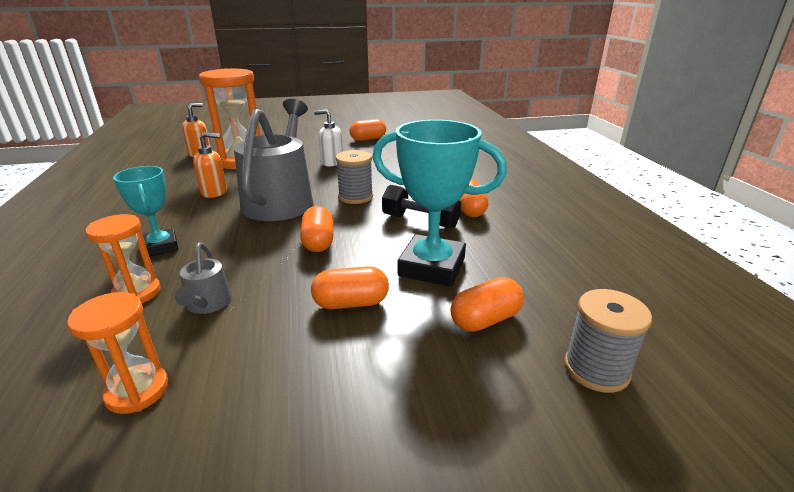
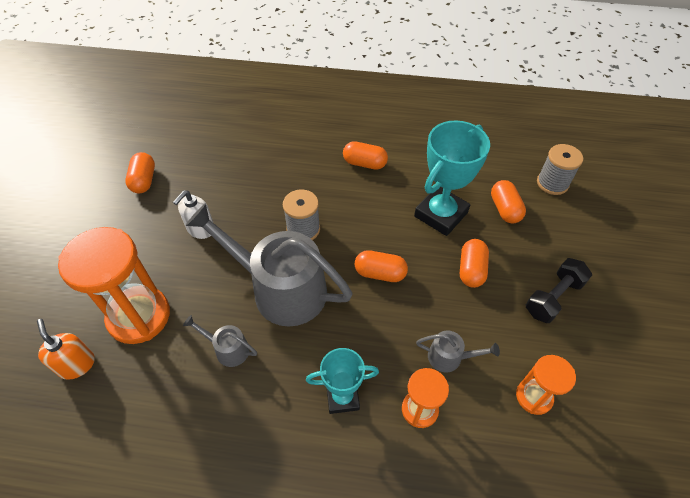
camera: 70 degrees left, 25 degrees up
(214, 192) = (228, 349): orange soap dispenser -> grey watering can
(420, 221) = (371, 199): black dumbbell -> black dumbbell (553, 297)

